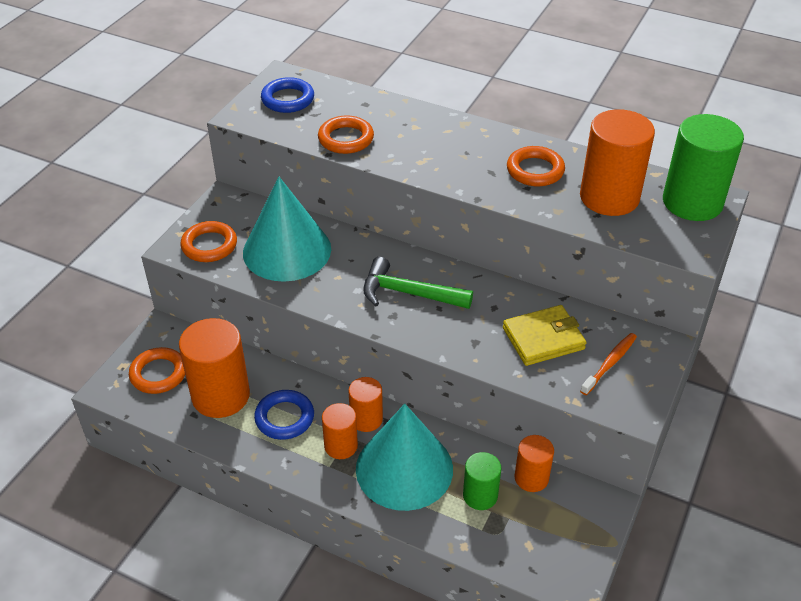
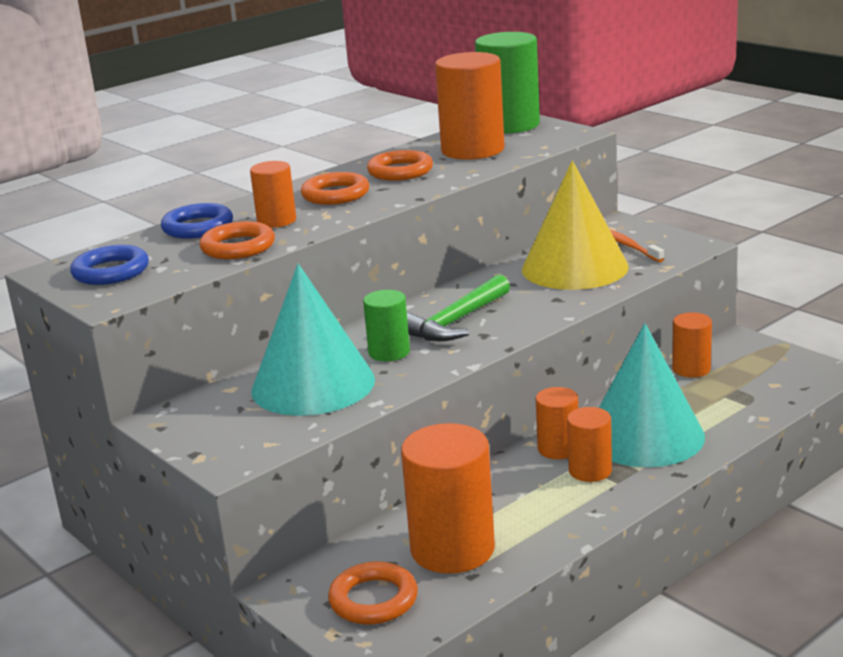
camera: 65 degrees left, 20 degrees down
(209, 245) = (249, 437): orange ring -> orange ring (335, 194)
(284, 418) = (522, 504): blue ring -> blue ring (198, 227)
(401, 140) = (276, 221): none -> orange cylinder
(480, 495) = (702, 399): green cylinder -> green cylinder (389, 352)
(543, 338) = (574, 268): yellow wallet -> yellow cone

